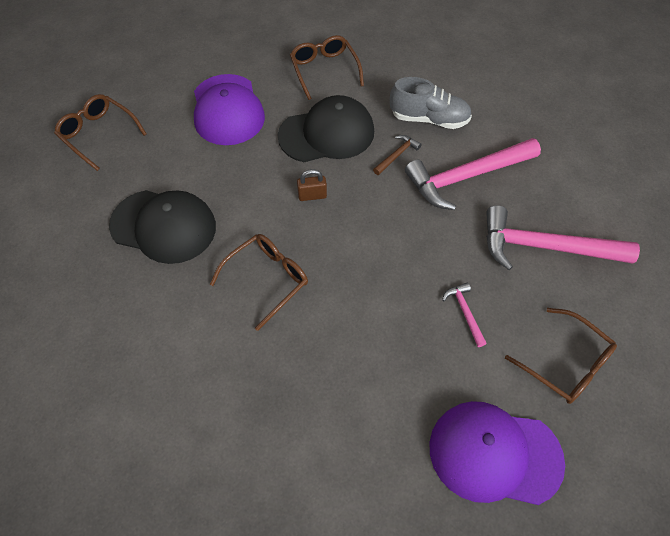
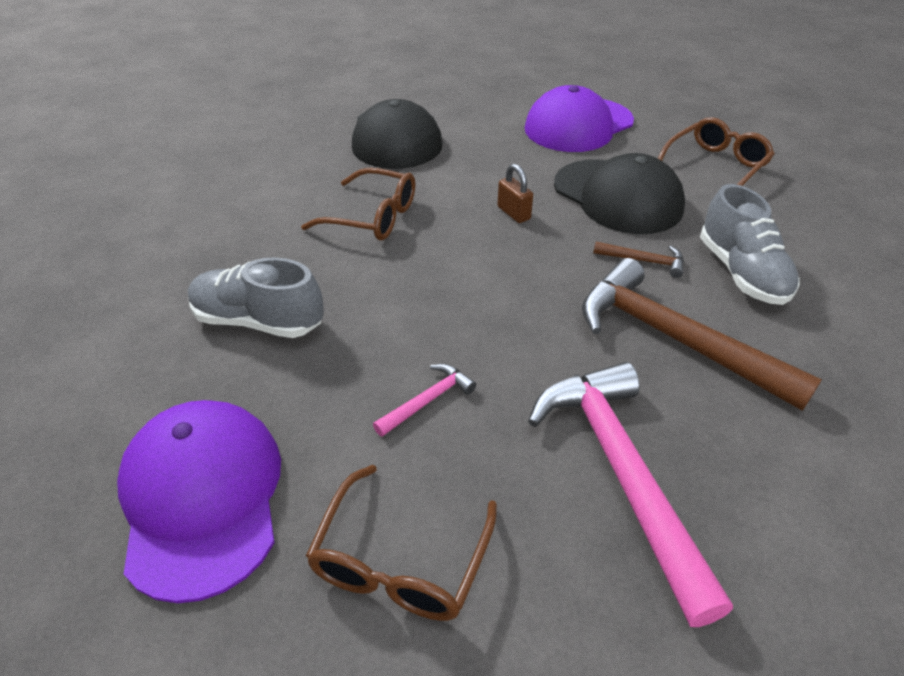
camera: 65 degrees right, 15 degrees down
(98, 134) = (474, 74): brown glasses -> none
(350, 387) = (258, 321): none -> grey shoe
(466, 177) = (674, 339): pink hammer -> brown hammer

